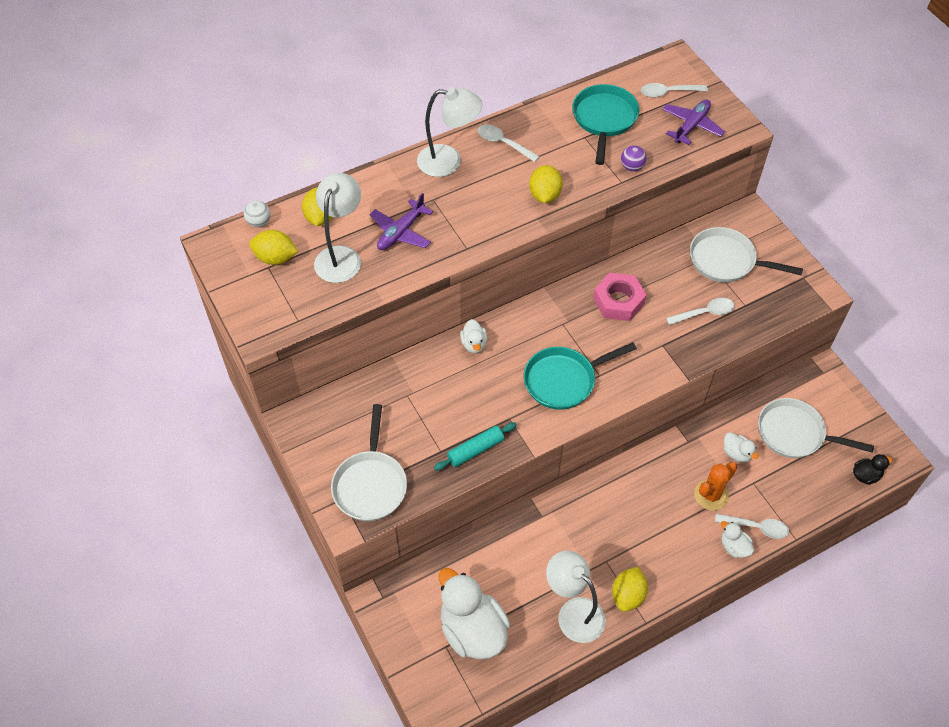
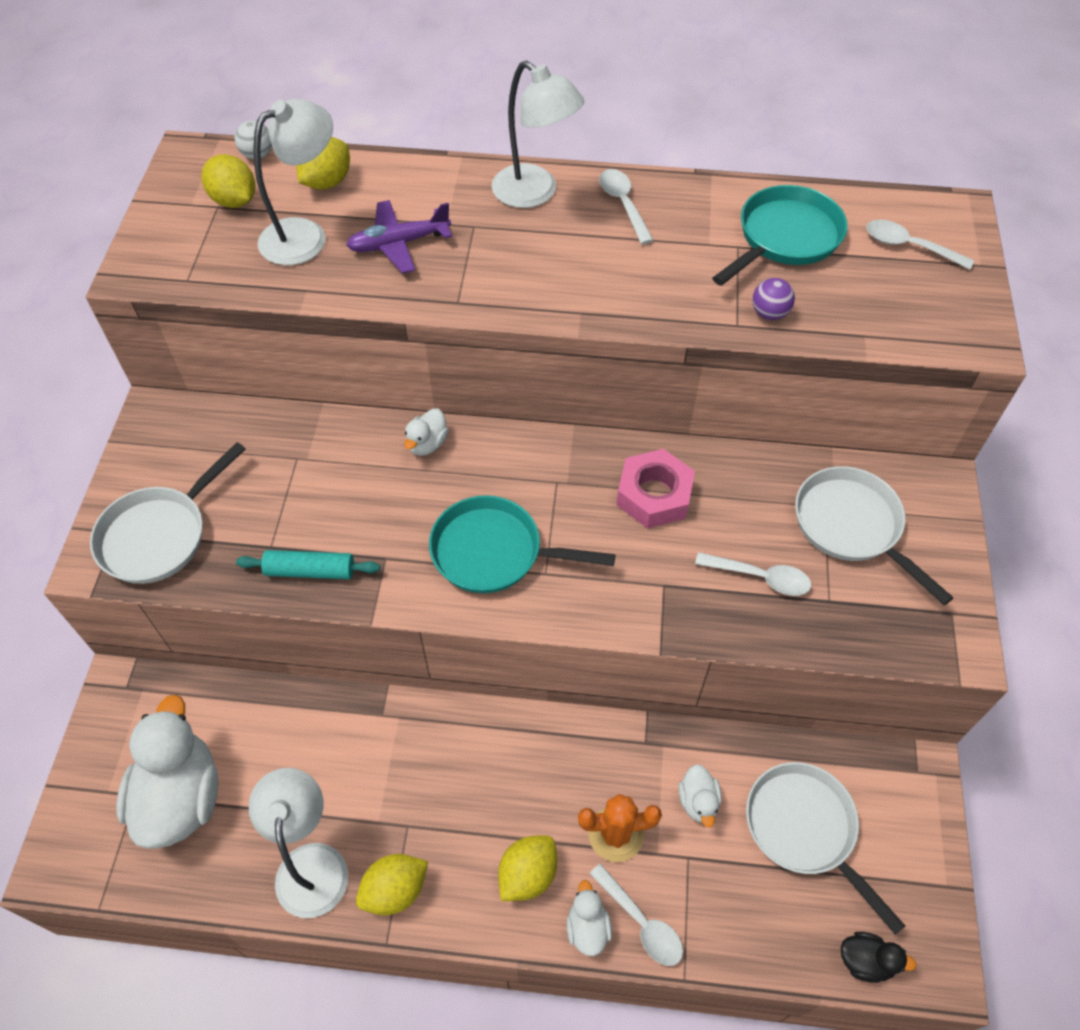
camera: 35 degrees right, 0 degrees up
(544, 195) = (617, 290): yellow lemon -> yellow lemon (527, 874)
(691, 126) = (905, 303): purple plane -> none

